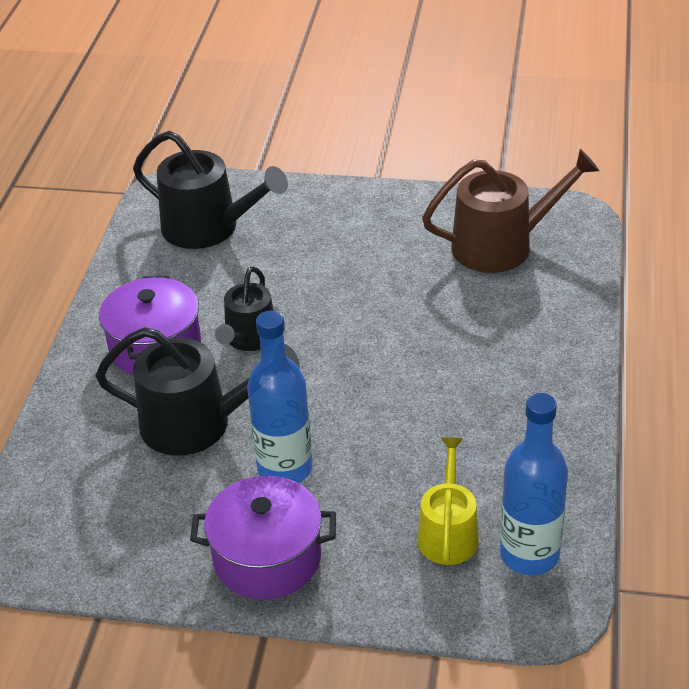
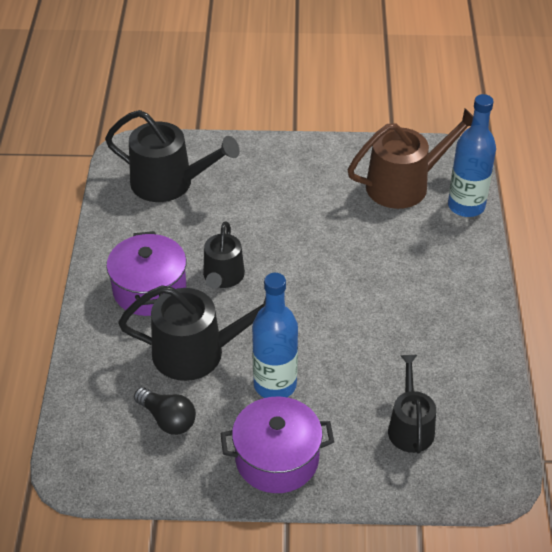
camera: 10 degrees left, 5 degrees up
(141, 499) = (167, 419): none -> black light bulb
(448, 533) = (410, 427): yellow watering can -> black watering can
(529, 555) = (474, 439): blue bottle -> blue bottle (466, 206)

